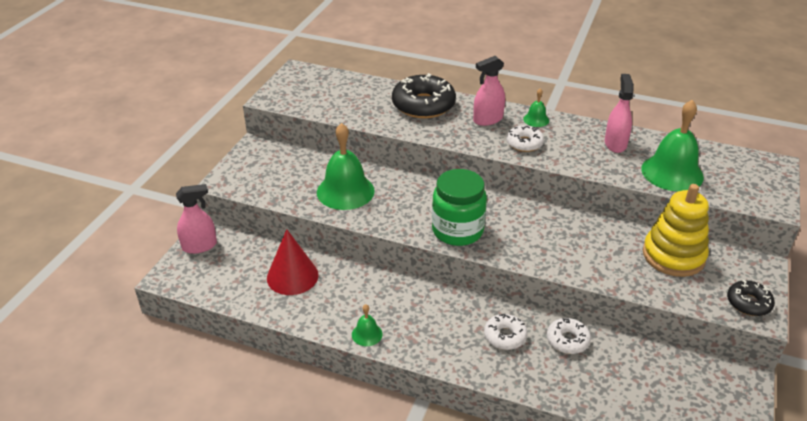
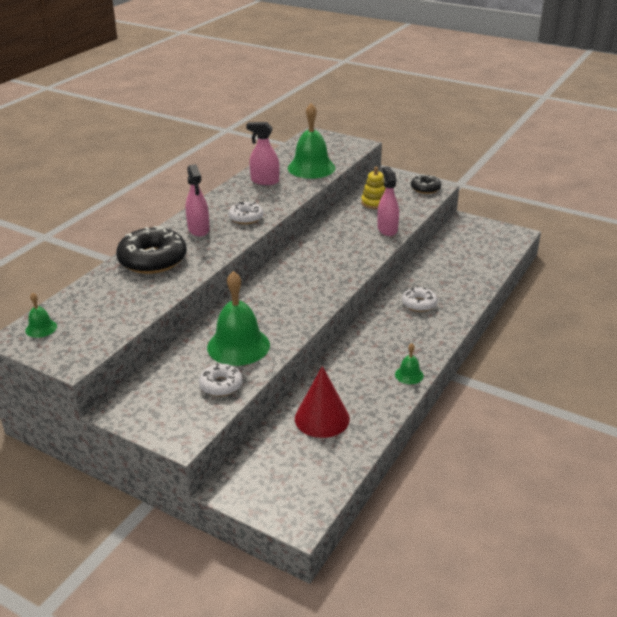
camera: 80 degrees left, 5 degrees down
(199, 246) = (250, 493): pink spray bottle -> pink spray bottle (387, 229)
(457, 230) = (321, 287): green jar -> none
(536, 119) = (211, 207): green bell -> green bell (41, 328)
(567, 340) = (426, 277): white donut -> white donut (221, 385)
(673, 256) = (374, 203): yellow stacking toy -> yellow stacking toy, size x0.59

